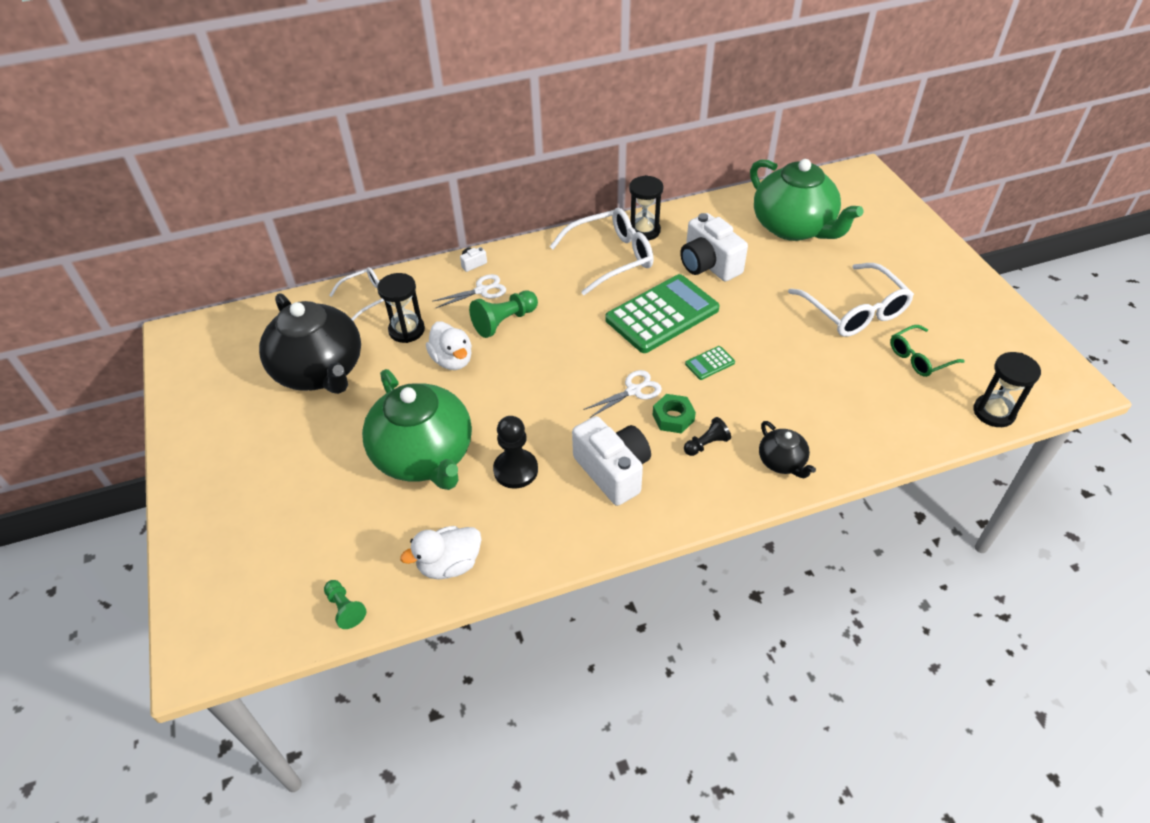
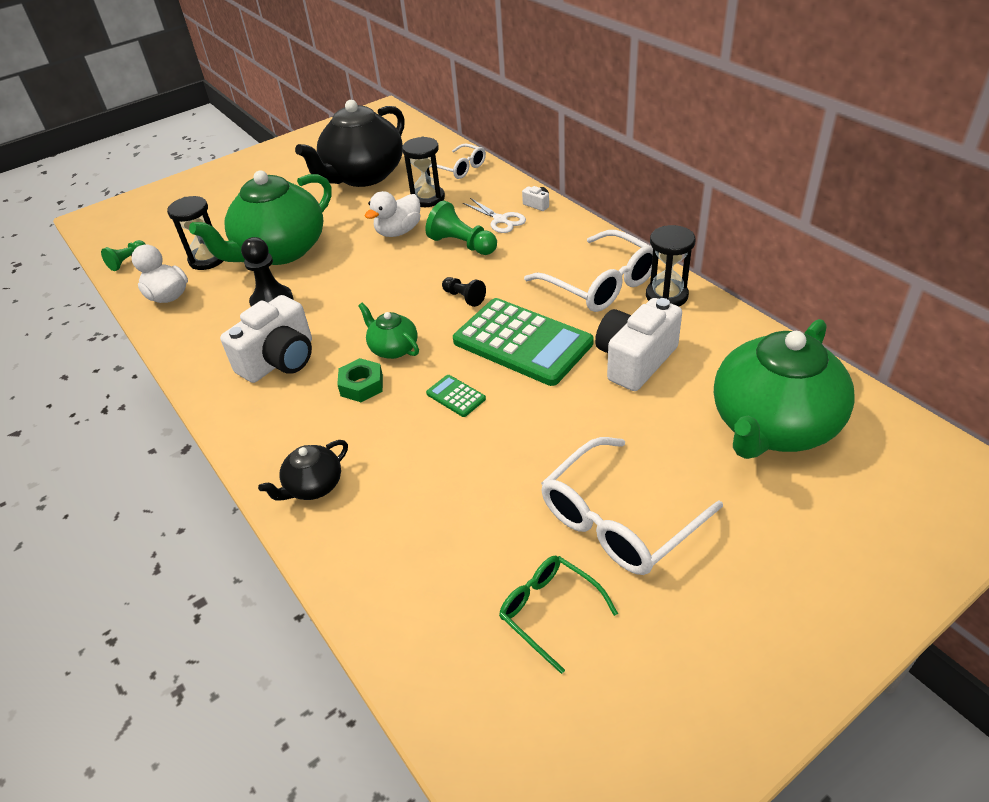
camera: 75 degrees right, 5 degrees down
(633, 391) = (393, 348): white scissors -> green teapot
(706, 444) = (328, 418): black pawn -> black pawn (464, 297)
(993, 412) = (461, 725): black hourglass -> black hourglass (207, 259)

